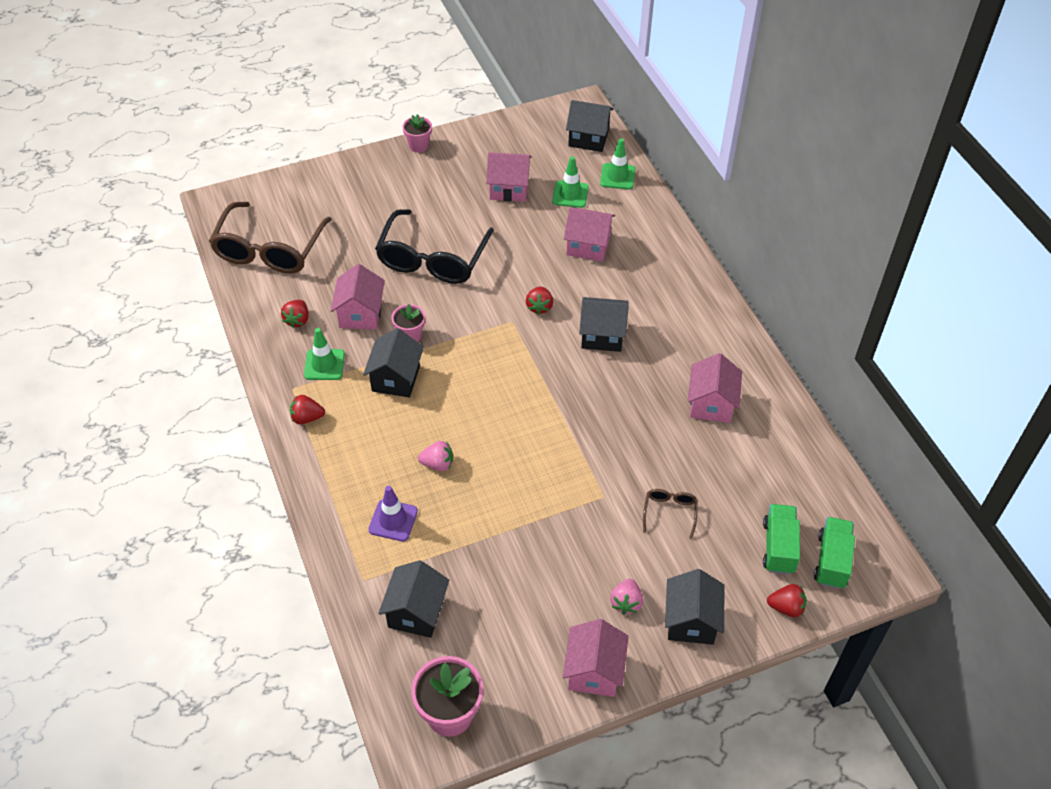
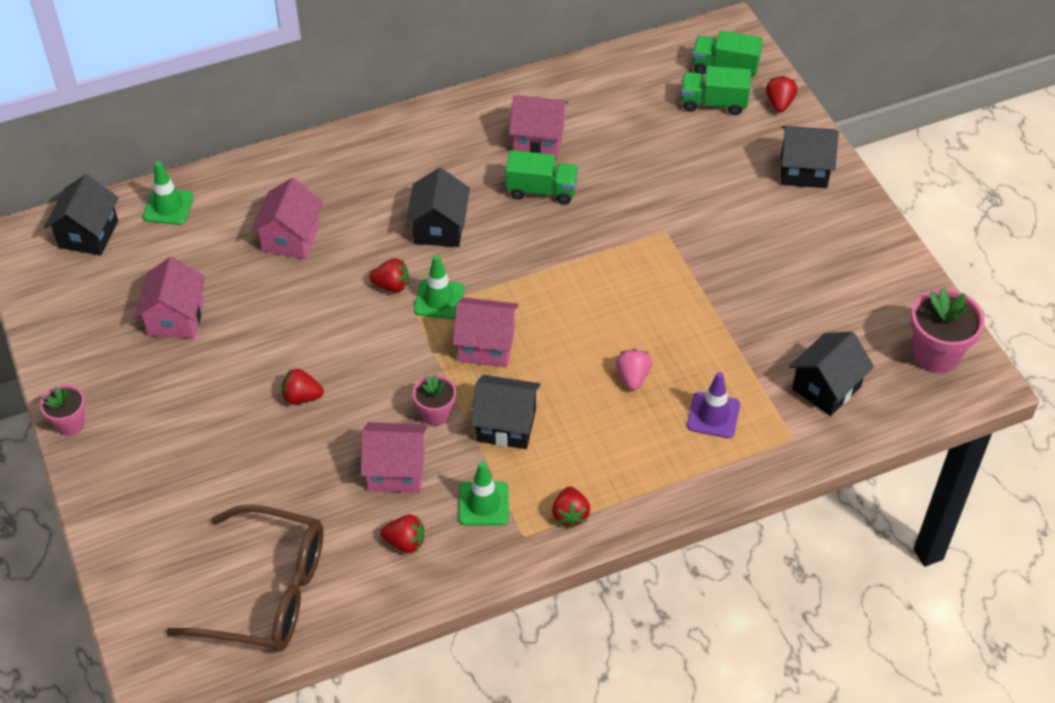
camera: 90 degrees left, 0 degrees up
(416, 612) = (826, 388): black house -> black house turned 60 degrees counterclockwise
(432, 259) = (302, 397): black glasses -> red strawberry
(570, 194) = (195, 254): green traffic cone -> green traffic cone (439, 299)
(594, 671) = (869, 243): pink house -> pink house (486, 346)
(626, 603) = (790, 217): pink strawberry -> none
(649, 405) = (541, 190): none -> green truck
(669, 512) = (680, 180): brown glasses -> none

